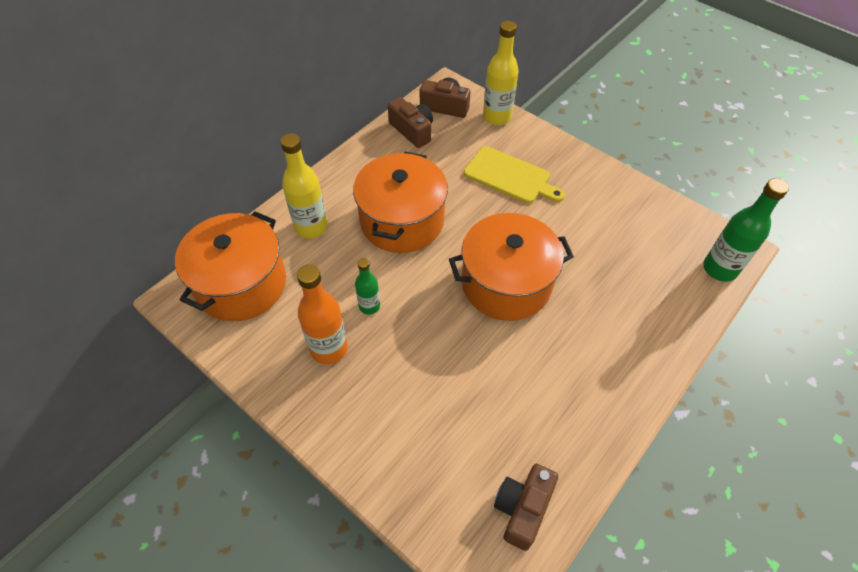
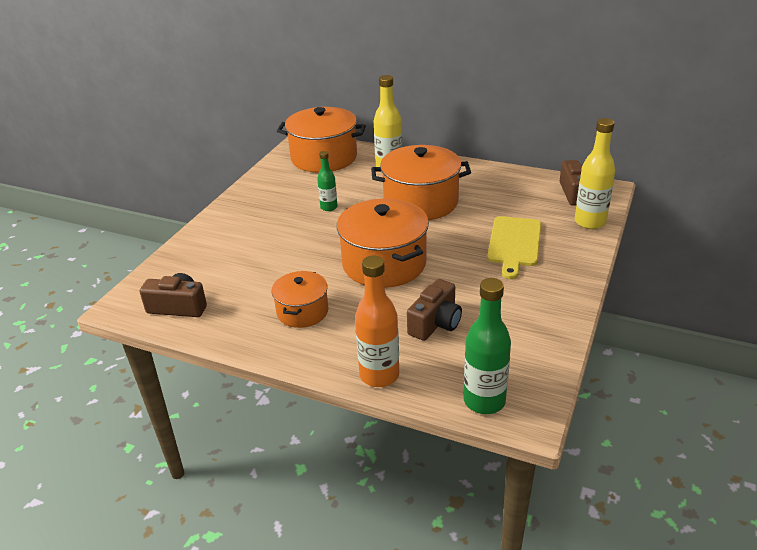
camera: 75 degrees right, 20 degrees down
(329, 348) = (285, 201): orange bottle -> orange bottle (379, 375)
(412, 130) = (529, 185): brown camera -> brown camera (435, 323)
(567, 375) = (302, 311): none -> orange pot

